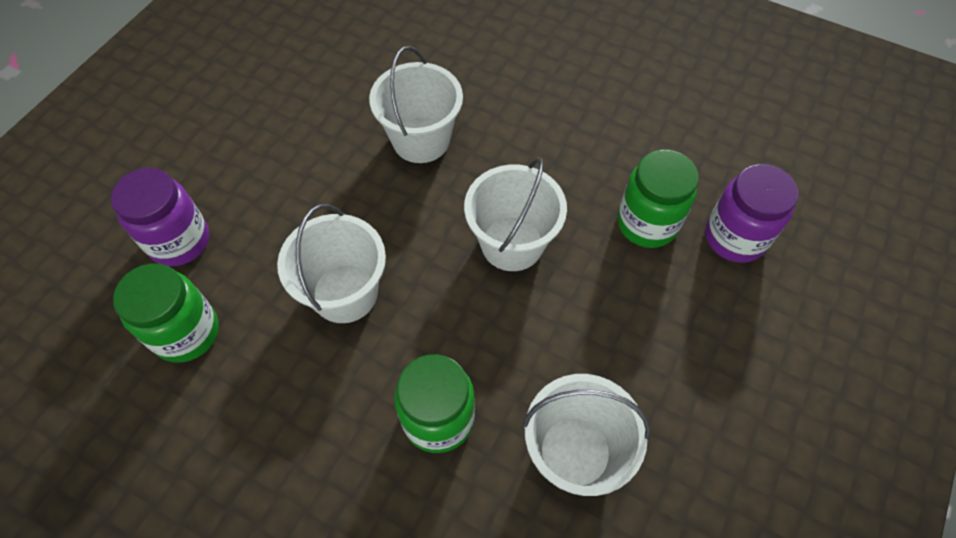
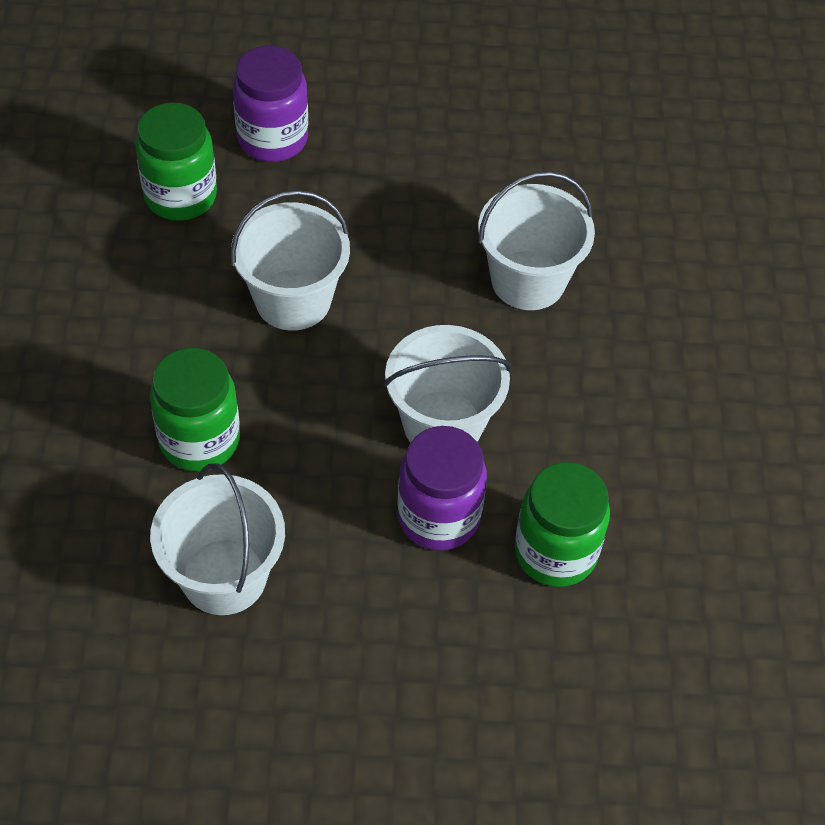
camera: 60 degrees right, 5 degrees down
(734, 238) = (595, 657): purple jar -> purple jar (438, 517)

